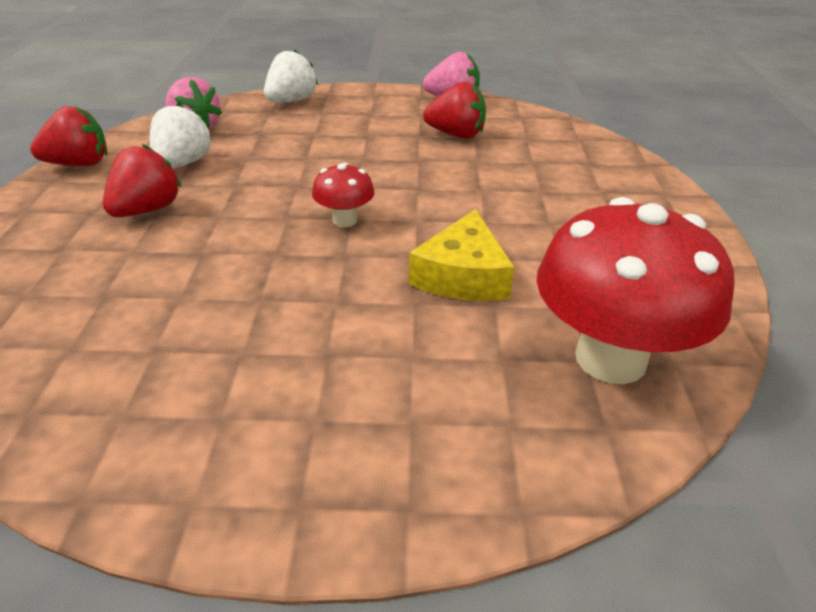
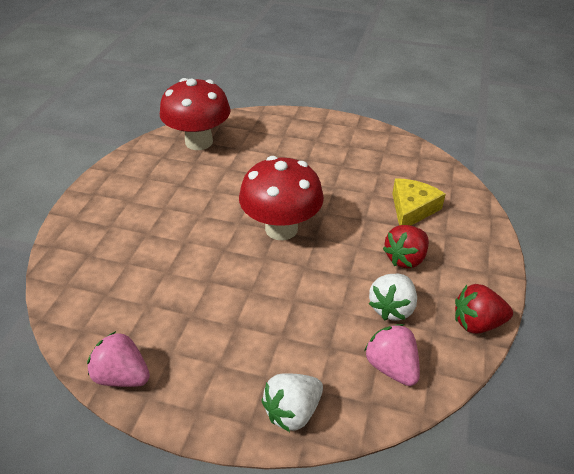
camera: 165 degrees left, 5 degrees up
(345, 220) = (281, 228): red mushroom -> red mushroom, size x2.16
(456, 135) = (159, 309): red strawberry -> none
(462, 275) = (233, 184): yellow cheese -> yellow cheese (412, 209)

